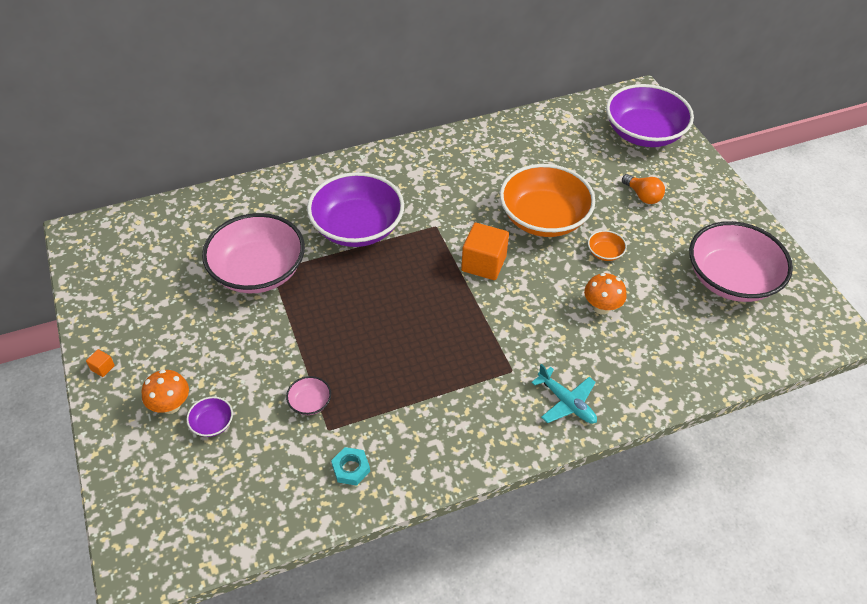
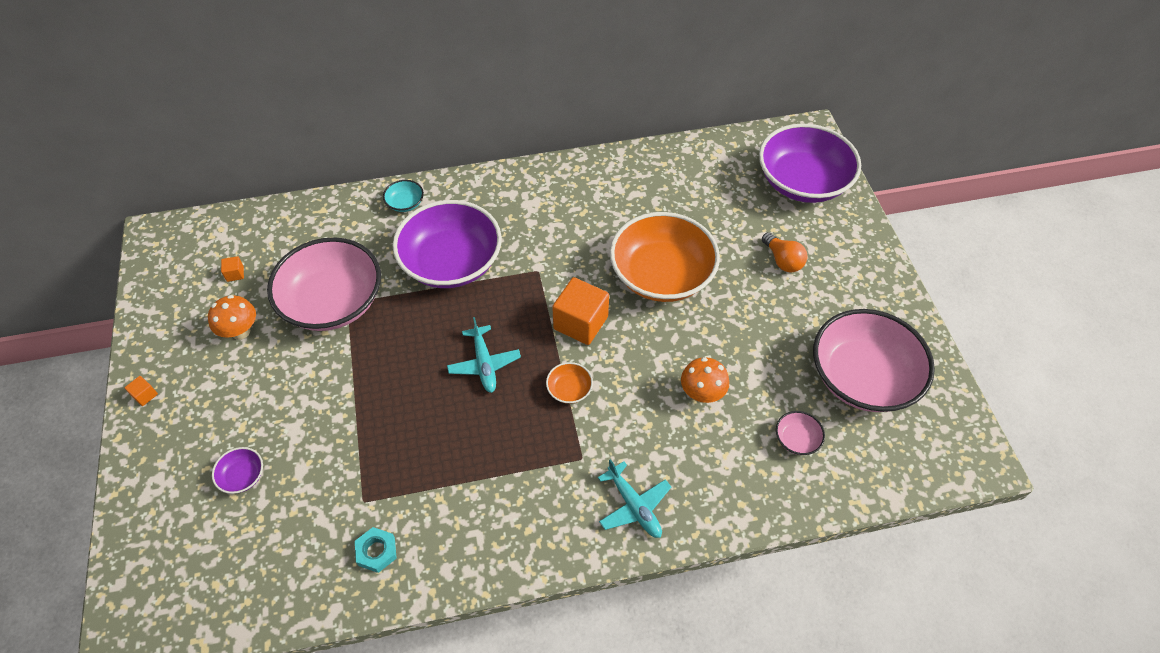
camera: 10 degrees right, 5 degrees up
(161, 258) = (235, 274): none -> orange cube
(171, 405) = (204, 449): orange mushroom -> orange mushroom (240, 331)
(303, 184) = (405, 203): none -> turquoise bowl
(310, 402) = (351, 466): pink bowl -> pink bowl (796, 439)
(407, 306) = (484, 364): none -> turquoise plane
(605, 253) = (722, 326): orange bowl -> orange bowl (569, 389)

